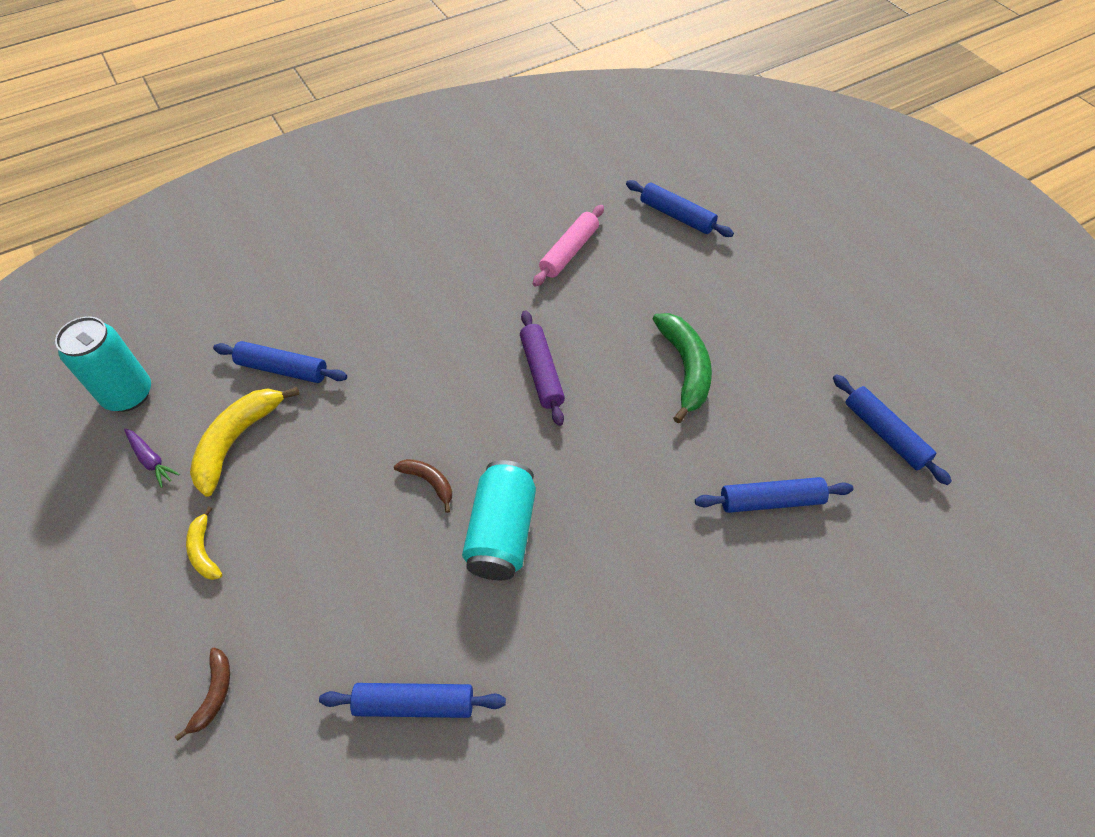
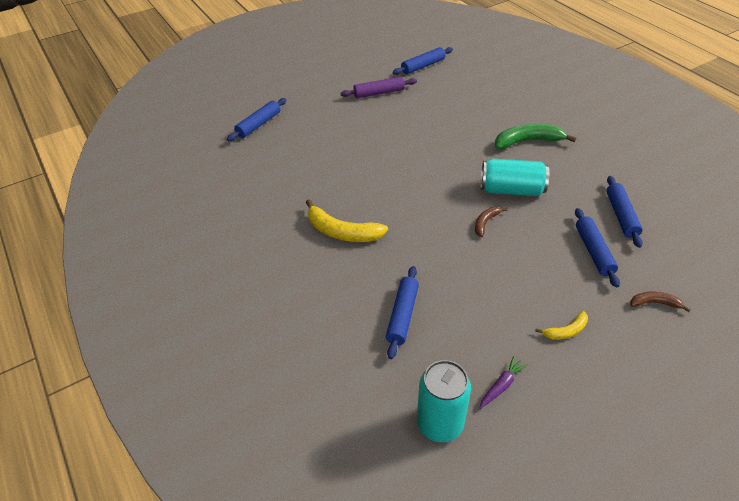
camera: 90 degrees left, 10 degrees down
(237, 441) = (473, 331): yellow banana -> yellow banana (342, 232)
(541, 372) = (394, 179): purple rolling pin -> purple rolling pin (379, 93)
(569, 252) = (287, 170): pink rolling pin -> none
(685, 368) = (386, 124): green banana -> green banana (527, 141)
(771, 500) = (468, 100): blue rolling pin -> blue rolling pin (593, 251)

